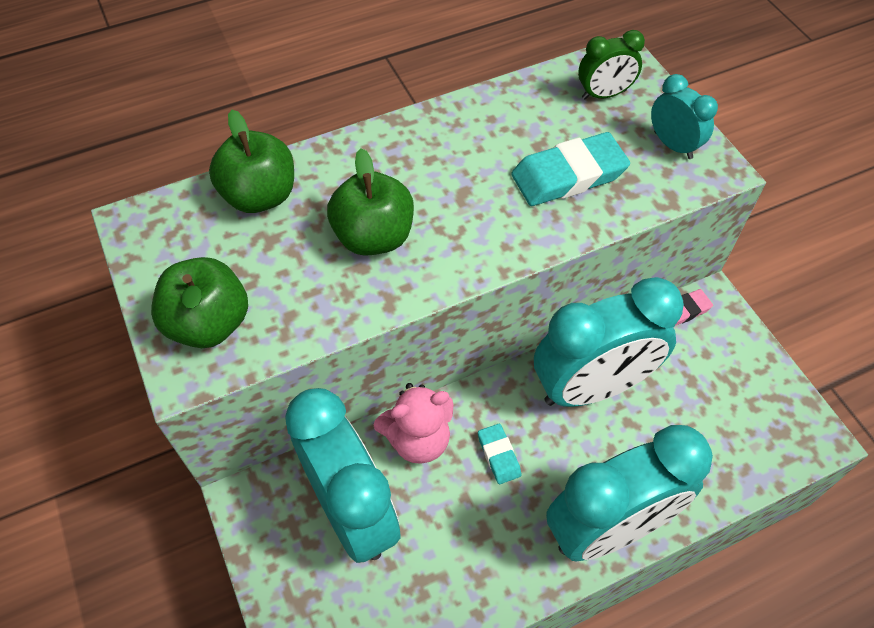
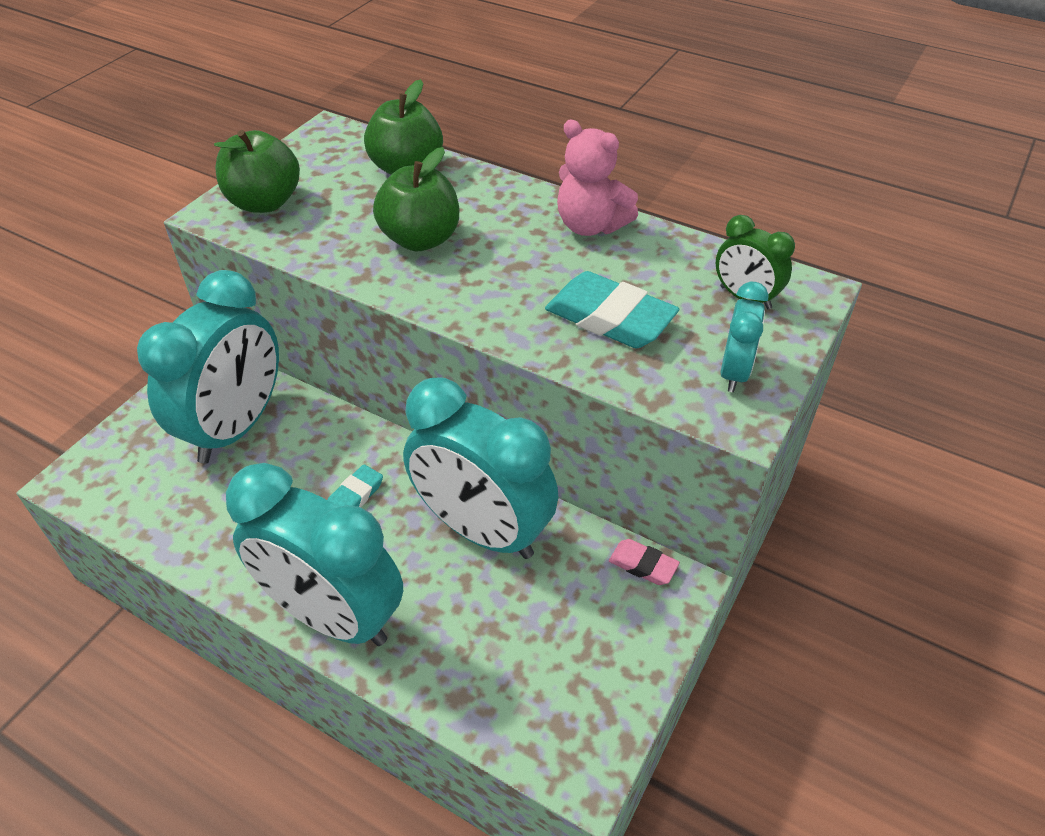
camera: 55 degrees right, 10 degrees down
(418, 439) = (332, 434): pink teddy bear -> pink teddy bear (590, 226)

